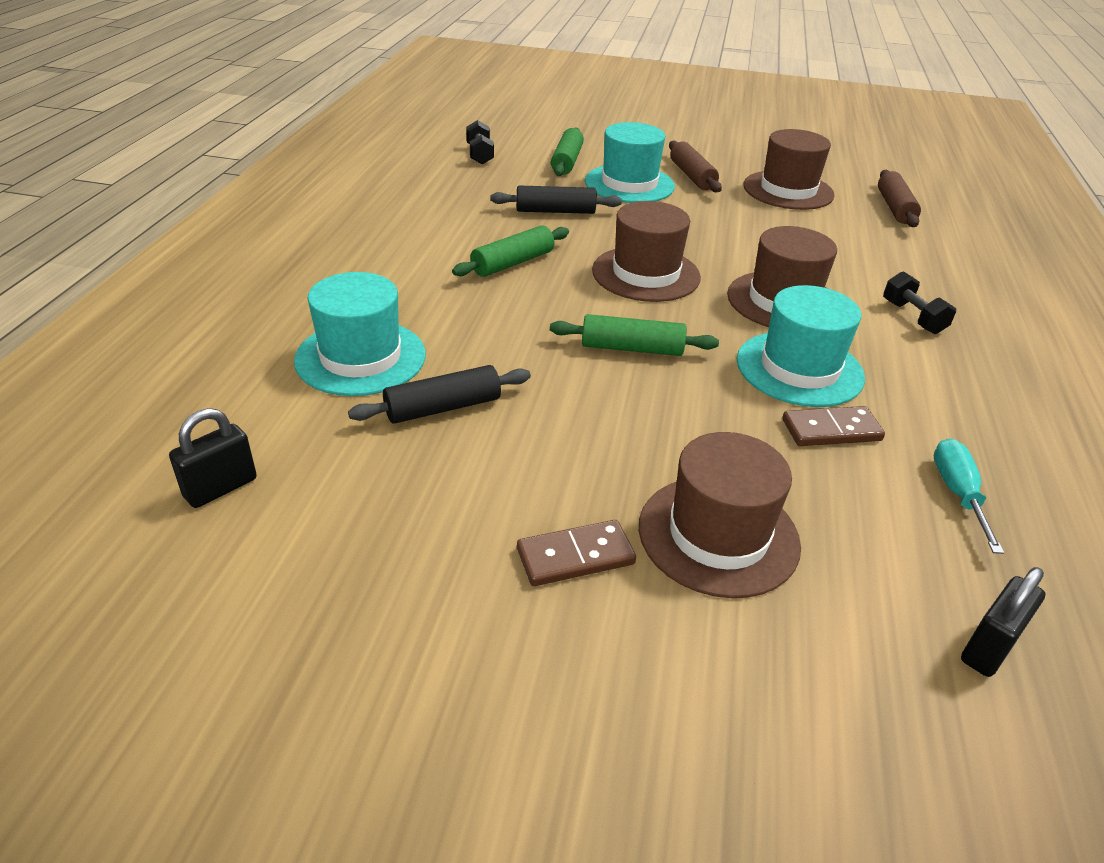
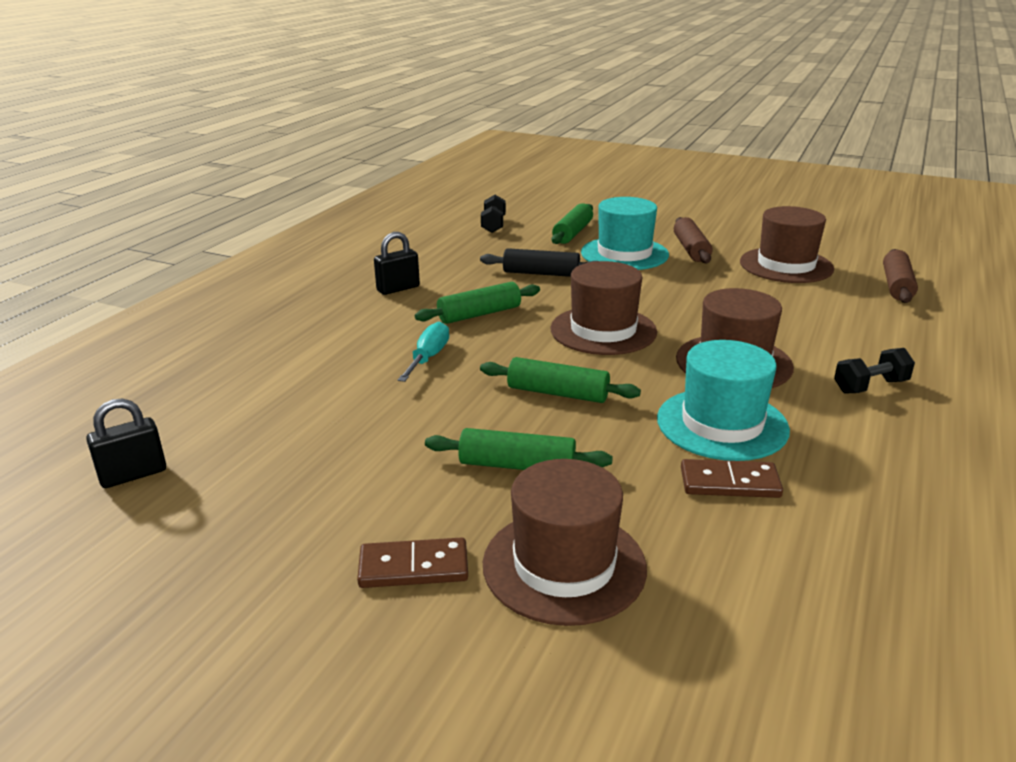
camera: 15 degrees right, 10 degrees down
(360, 357) = (304, 382): turquoise hat -> none
(443, 408) = (355, 429): black rolling pin -> none
(627, 433) = (517, 465): none -> green rolling pin
(913, 317) = (870, 386): black dumbbell -> black dumbbell turned 75 degrees clockwise
(957, 493) = (844, 556): turquoise screwdriver -> turquoise screwdriver (428, 357)
(989, 647) = (811, 711): black padlock -> black padlock (398, 289)

